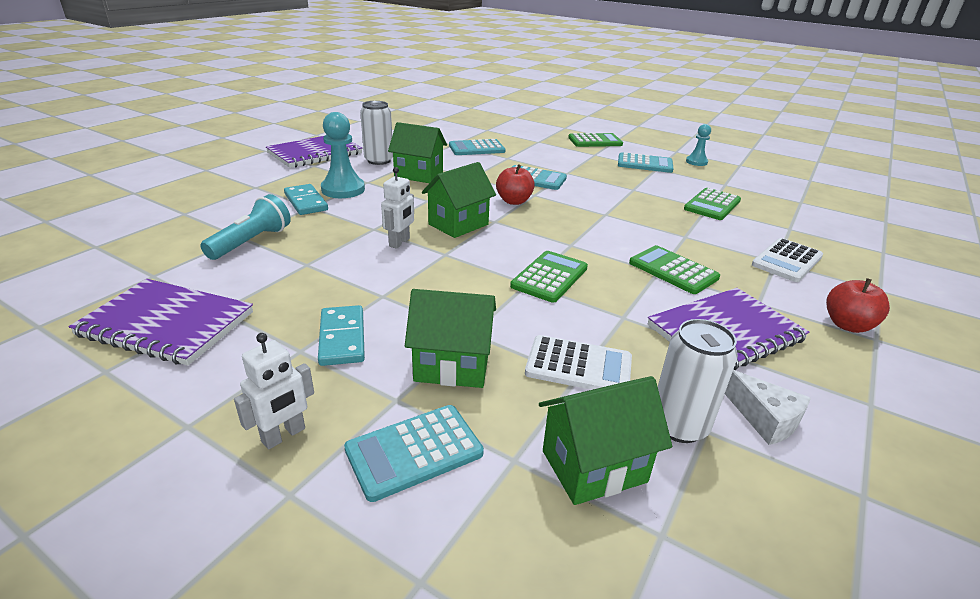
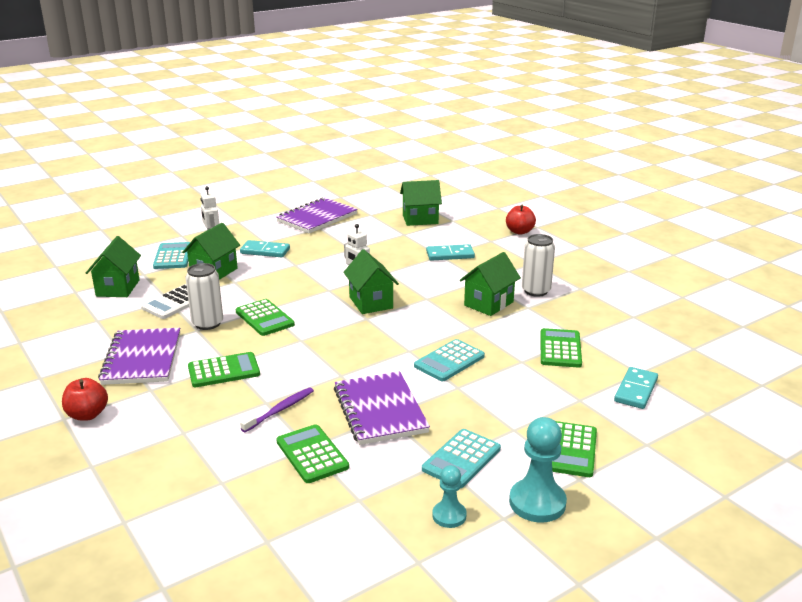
camera: 115 degrees right, 5 degrees down
(179, 234) = (420, 219): none -> green house
(252, 242) = (394, 236): turquoise flashlight -> none
(315, 153) = (566, 266): purple notebook -> purple notebook (380, 410)
(343, 189) = (468, 269): turquoise pawn -> turquoise pawn (537, 502)
(476, 148) = (560, 349): turquoise calculator -> green calculator
(510, 130) = (635, 390): none -> turquoise domino
(514, 201) = (399, 336): red apple -> red apple (519, 231)
(679, 425) = (108, 314): white can -> white can (207, 323)
(686, 228) = (279, 410): none -> purple toothbrush
(765, 419) = (79, 339): white cheese -> none
(786, 261) = (177, 439): white calculator -> none

